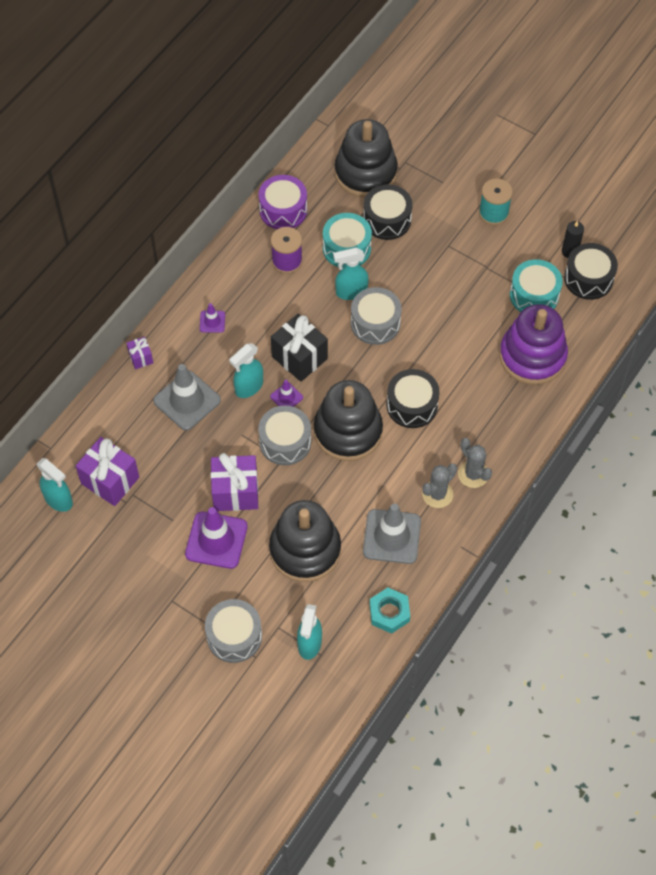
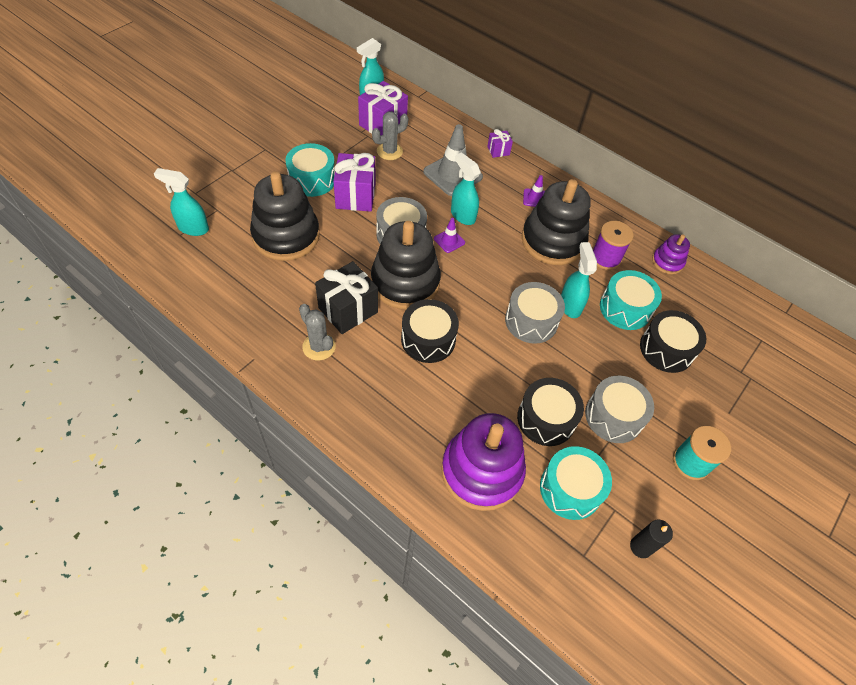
camera: 90 degrees right, 5 degrees down
(216, 540) = (312, 179): purple traffic cone -> turquoise drum
(234, 636) = (219, 182): grey drum -> grey drum (613, 416)
(283, 210) = (667, 262): purple drum -> purple stacking toy
(299, 358) = (492, 255): black gift -> black gift (348, 310)
(365, 173) = (728, 338): black stacking toy -> black stacking toy (553, 241)
(389, 613) = (201, 289): turquoise nut -> none
(391, 536) = (281, 301): grey traffic cone -> none
(473, 474) = (335, 383): grey cactus -> grey cactus (389, 151)
(588, 279) = (598, 564): black drum -> black drum (546, 419)

